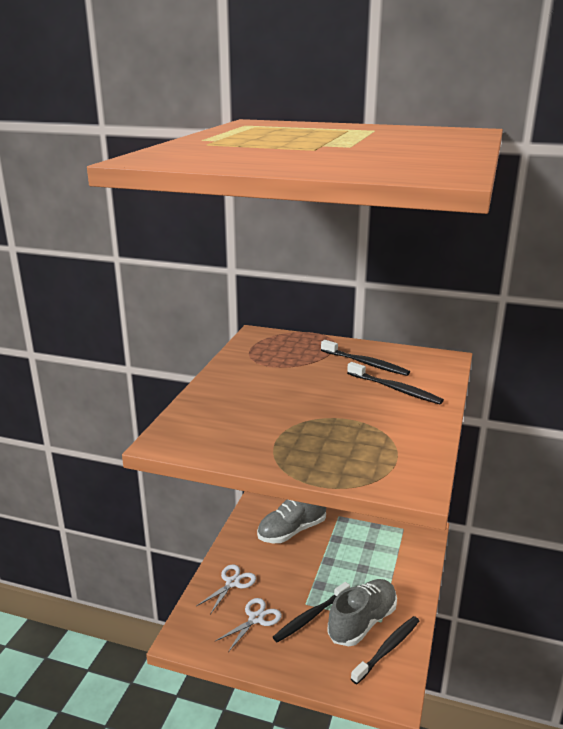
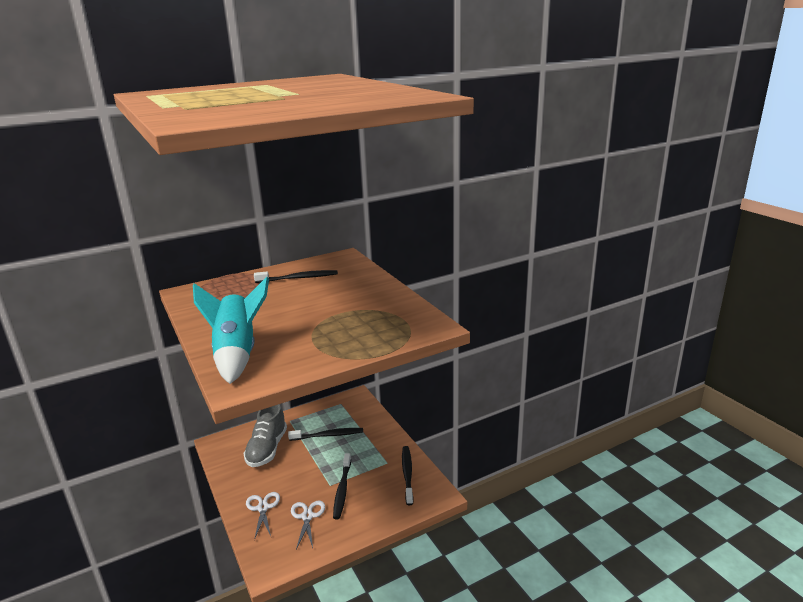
camera: 45 degrees left, 0 degrees up
(209, 412) = (237, 354): none -> turquoise rocket
(362, 622) = (377, 470): grey shoe -> none
(395, 389) = (341, 284): black toothbrush -> black toothbrush (328, 435)

